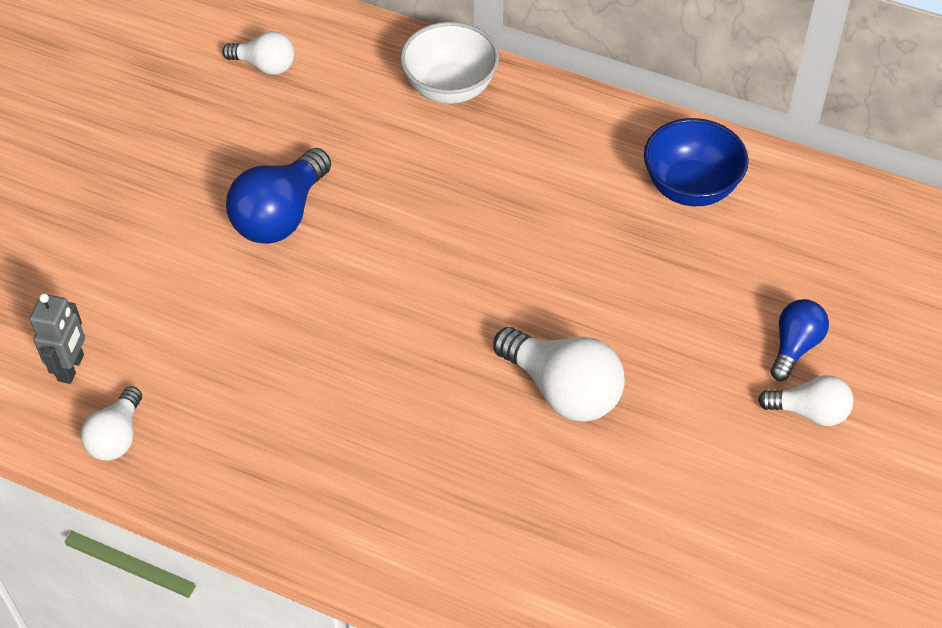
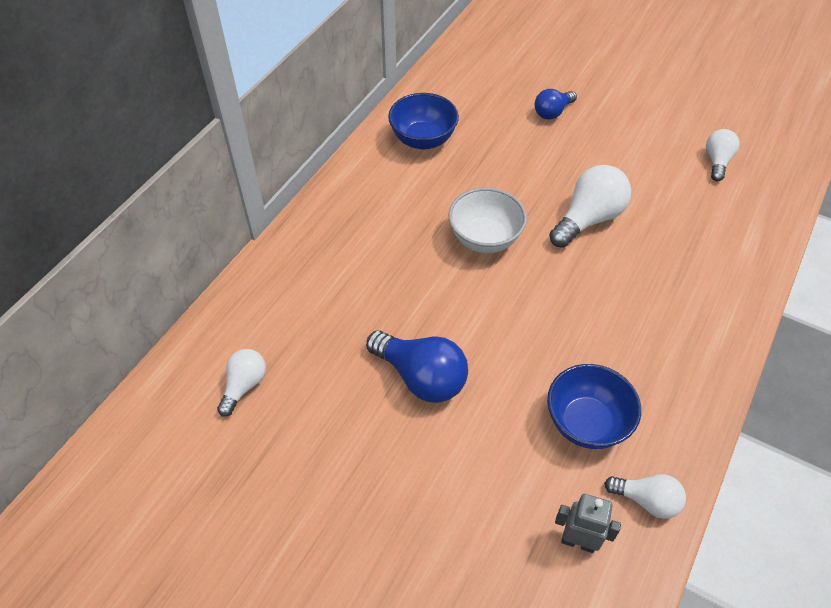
camera: 85 degrees left, 0 degrees up
(220, 379) = (586, 423): none -> blue bowl
(450, 88) = (303, 258): white bowl -> white bowl (484, 239)
(795, 346) = (552, 112): blue light bulb -> blue light bulb turned 75 degrees counterclockwise
(809, 412) = (599, 113): white light bulb -> white light bulb (717, 161)

